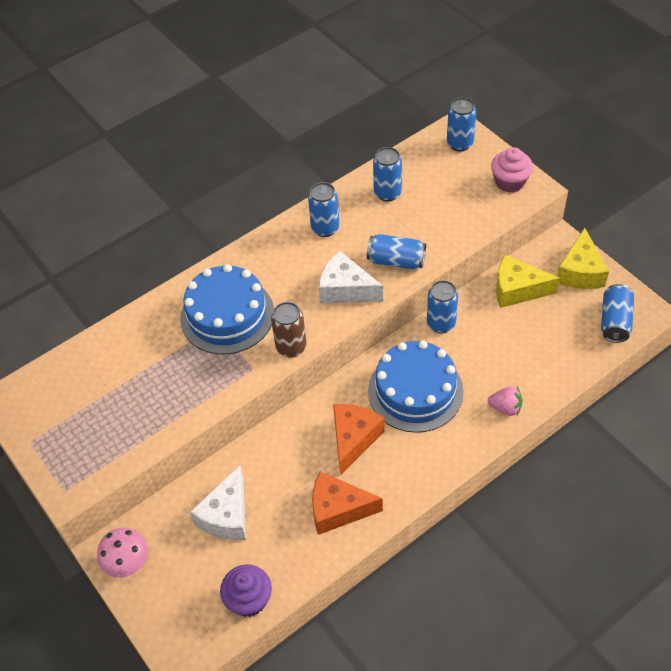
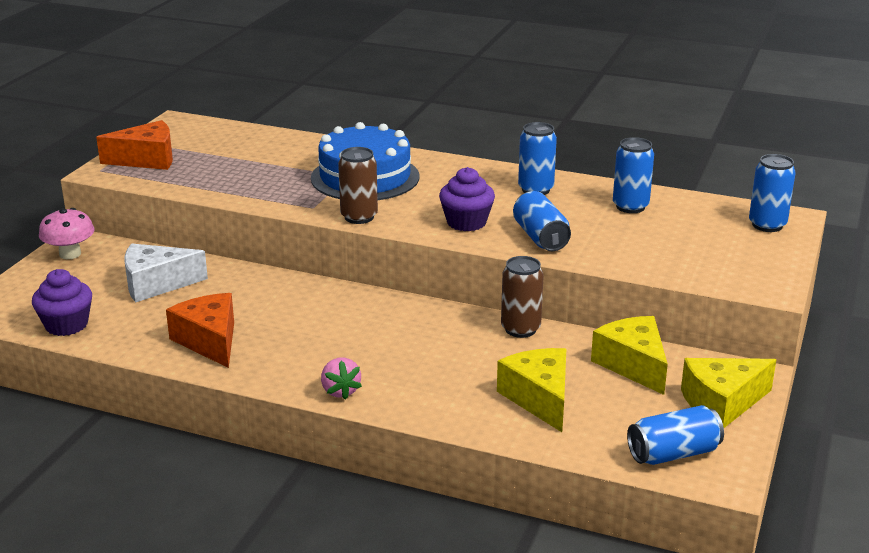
camera: 55 degrees right, 25 degrees down
(345, 289) = (466, 222): white cheese -> purple cupcake
(353, 439) = (307, 323): orange cheese -> orange cheese (147, 159)
(415, 391) = (408, 341): blue cake -> none
(441, 324) = (520, 329): blue can -> brown can
(505, 407) = (444, 407): pink strawberry -> pink strawberry (340, 391)
(510, 182) = (755, 270): pink cupcake -> none
(525, 354) = (539, 398): none -> yellow cheese

